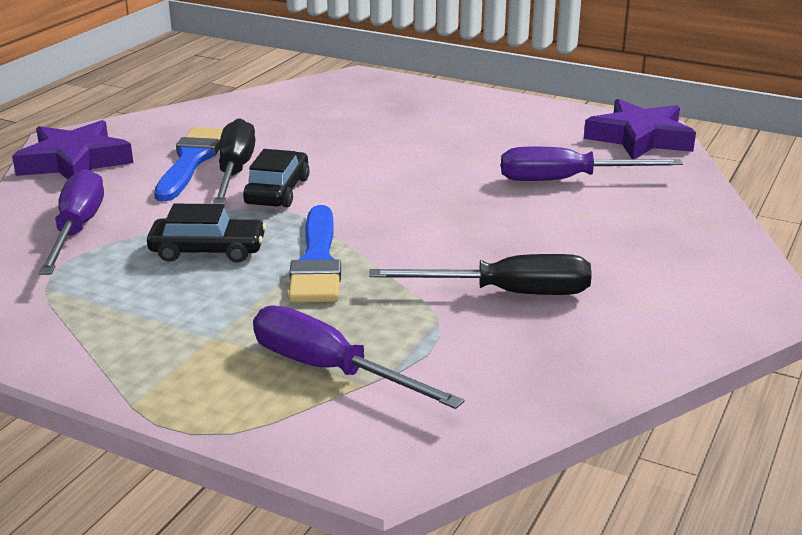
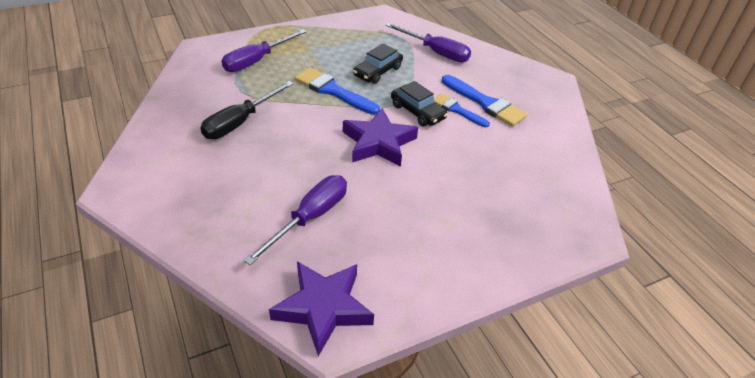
camera: 125 degrees right, 15 degrees up
(75, 162) = (517, 73): purple star -> purple star (378, 143)
(235, 171) = (457, 110): black screwdriver -> blue brush
(330, 370) = (257, 61): purple screwdriver -> purple screwdriver turned 150 degrees clockwise

